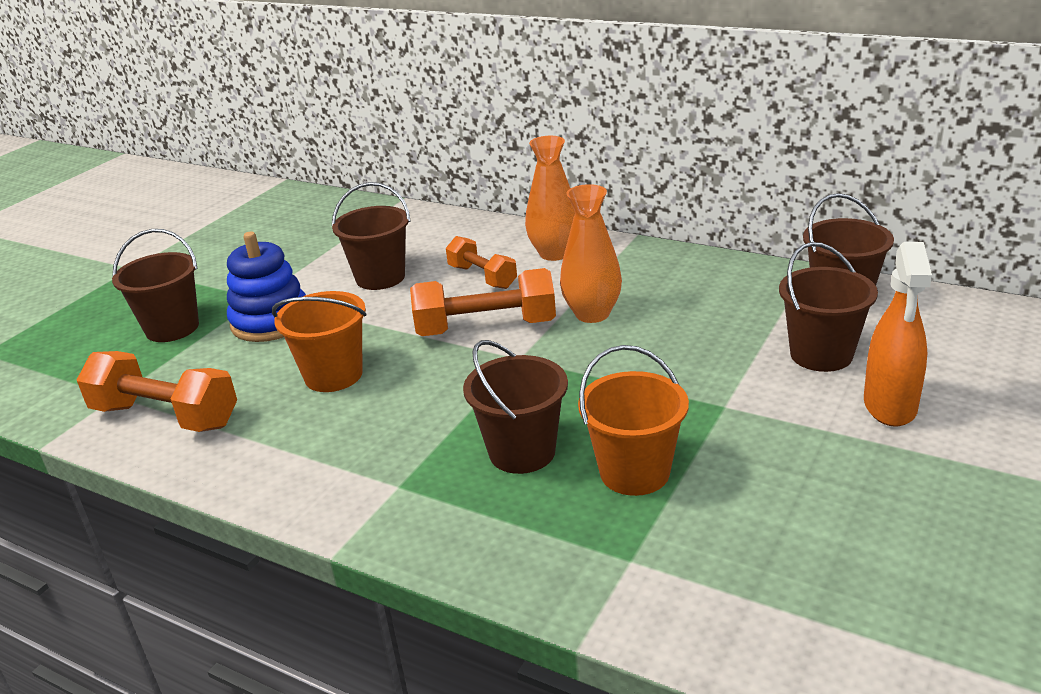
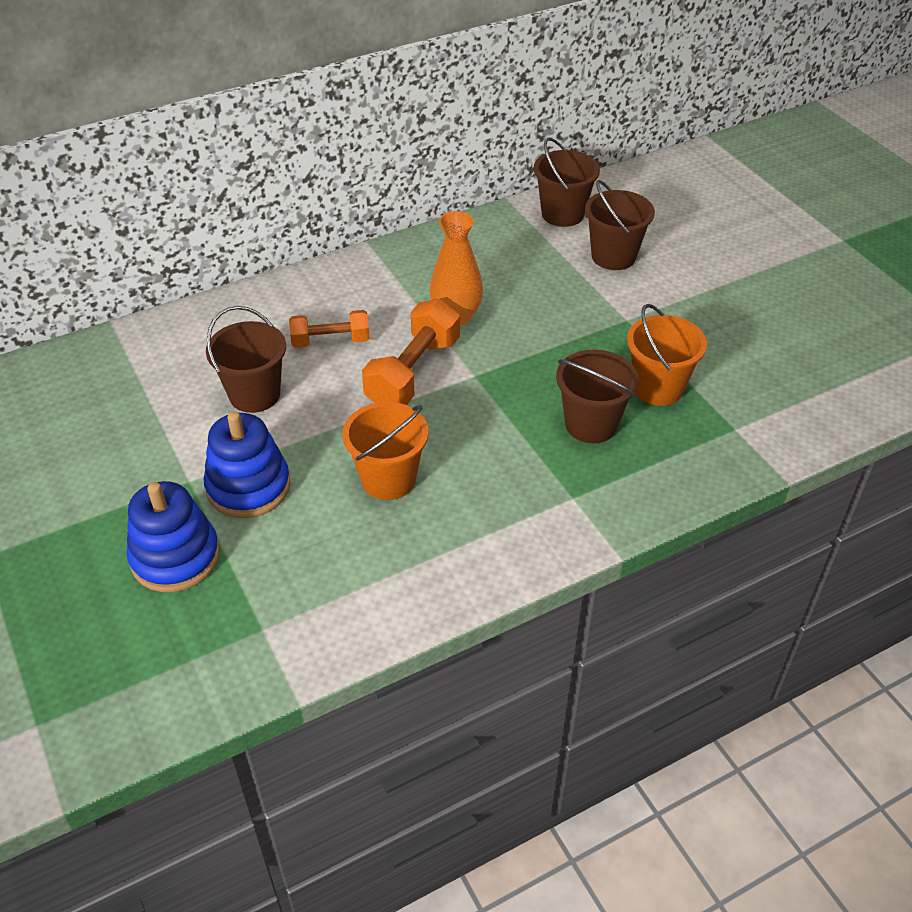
camera: 60 degrees left, 15 degrees up
(165, 416) = (339, 602): orange dumbbell -> none
(172, 328) = (175, 557): brown bucket -> blue stacking toy
(554, 253) = (342, 290): orange vase -> none
(890, 406) = (688, 264): orange spray bottle -> none

